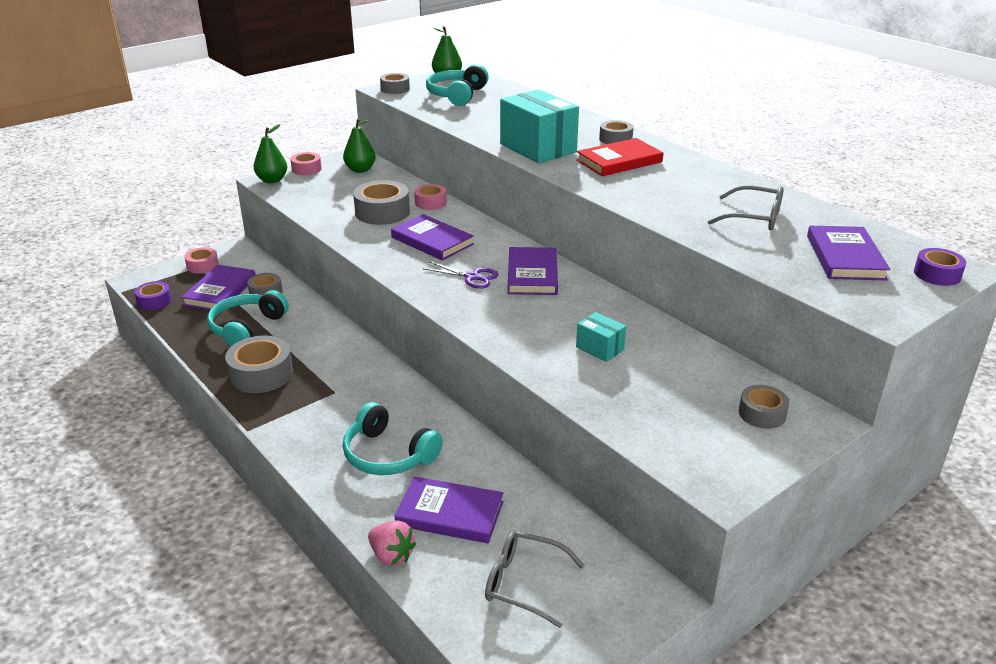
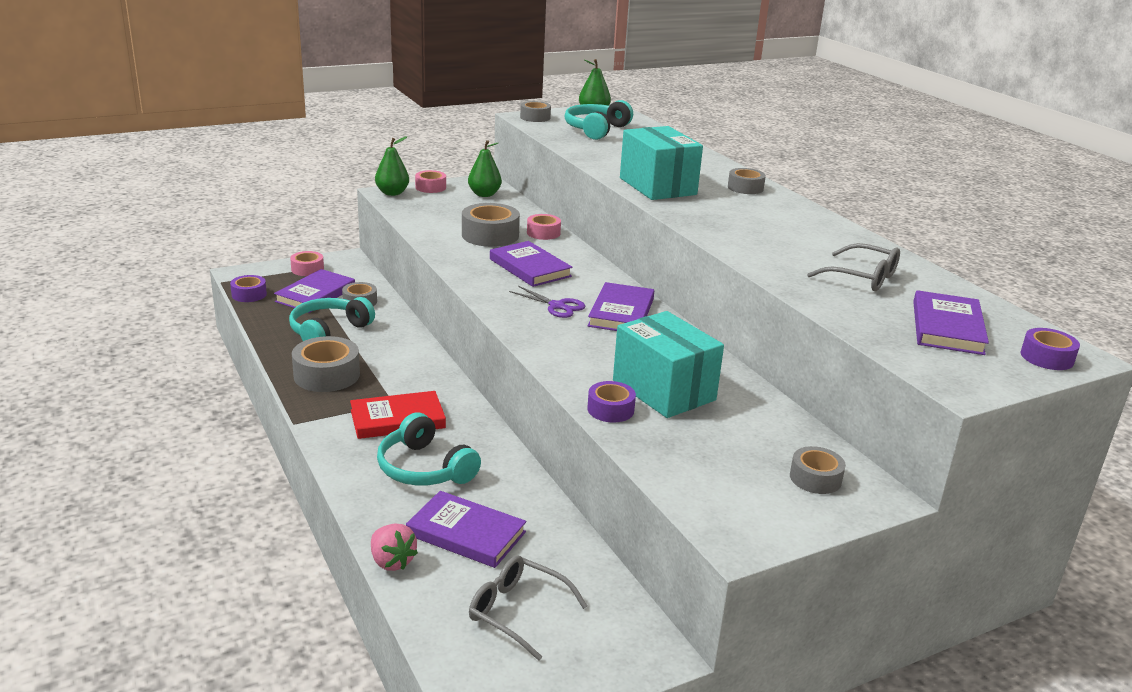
camera: 10 degrees right, 5 degrees down
(560, 376) = (610, 409): none -> purple tape
(600, 348) = (663, 390): turquoise box -> turquoise box, size x2.03
(619, 161) = (739, 208): red book -> red book (397, 419)

